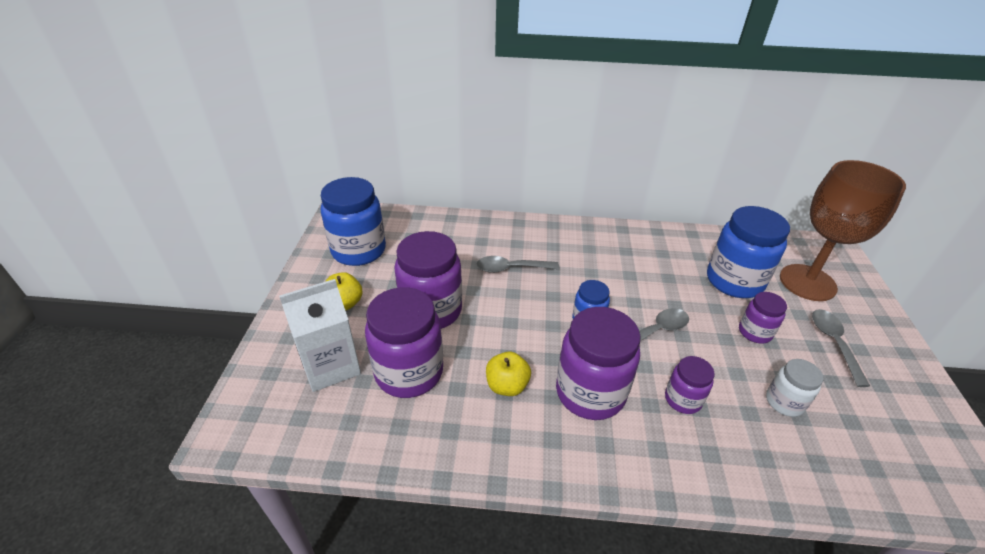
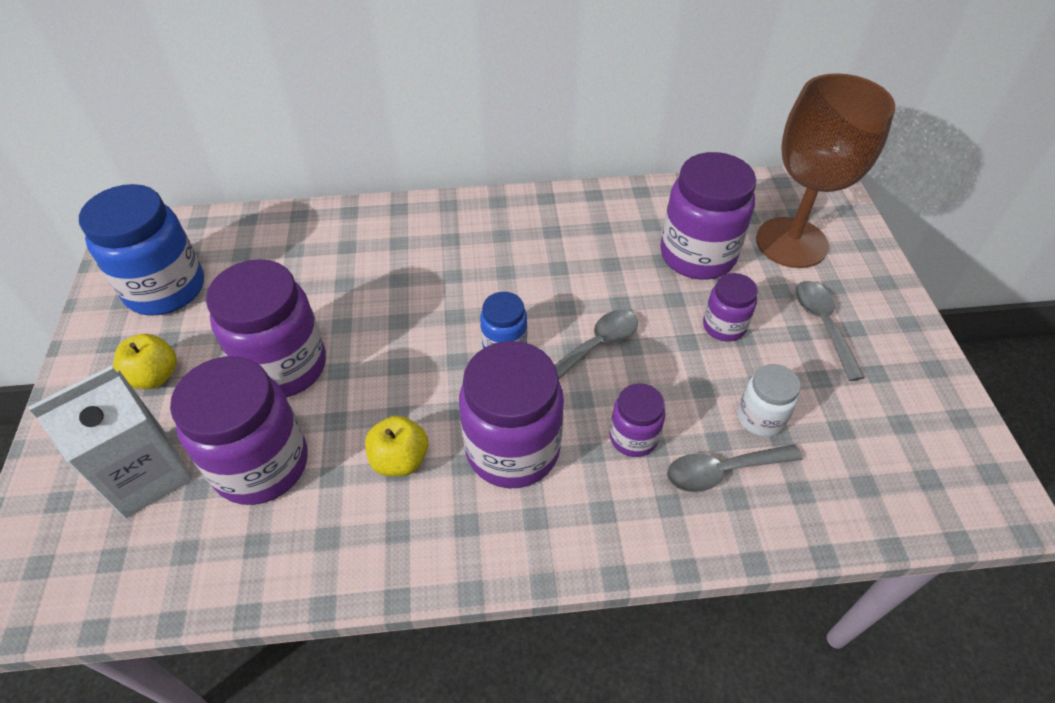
camera: 10 degrees left, 10 degrees up
(511, 268) = (393, 283): grey spoon -> grey spoon (722, 471)
(734, 281) = (697, 255): blue jar -> purple jar

